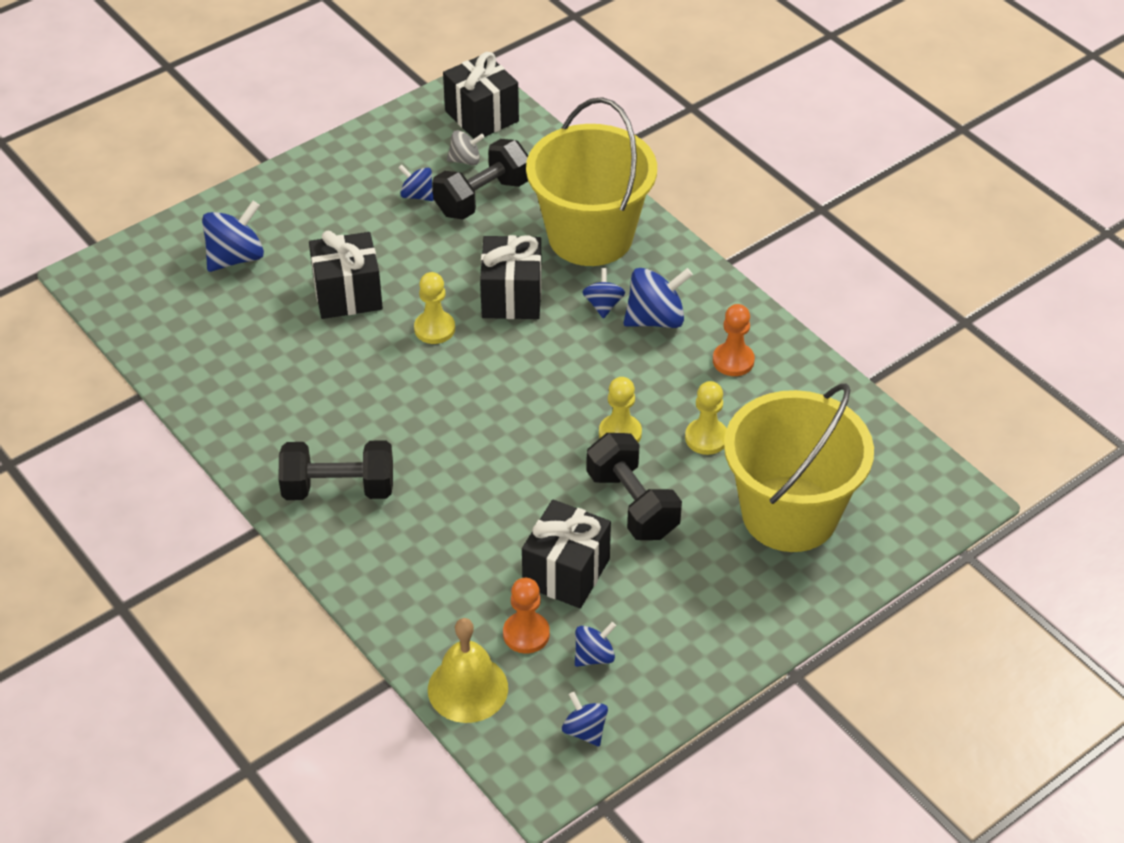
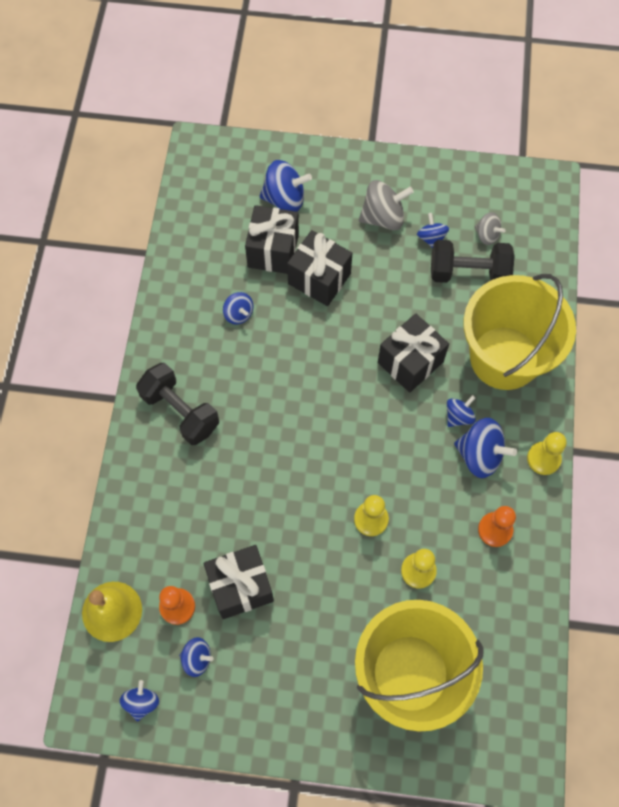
camera: 45 degrees right, 20 degrees up
(301, 375) = (238, 314): none -> blue spinning top
(351, 209) = (383, 217): none -> grey spinning top
(434, 329) = (342, 346): yellow pawn -> yellow pawn (543, 459)
(482, 116) = (531, 209): black gift -> black gift (273, 251)
(632, 504) = (325, 576): black dumbbell -> none

